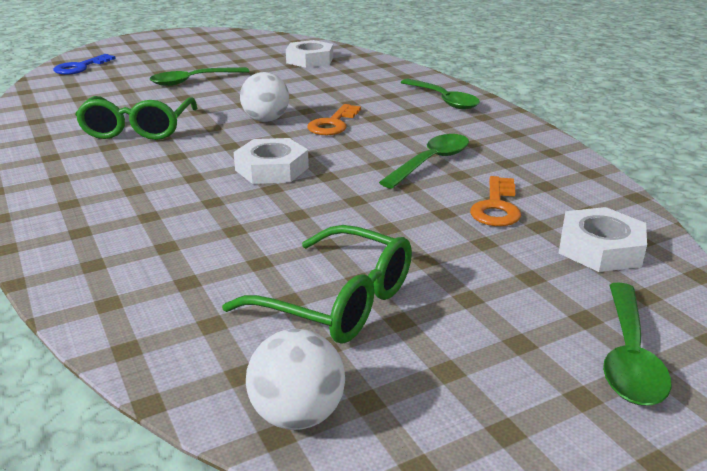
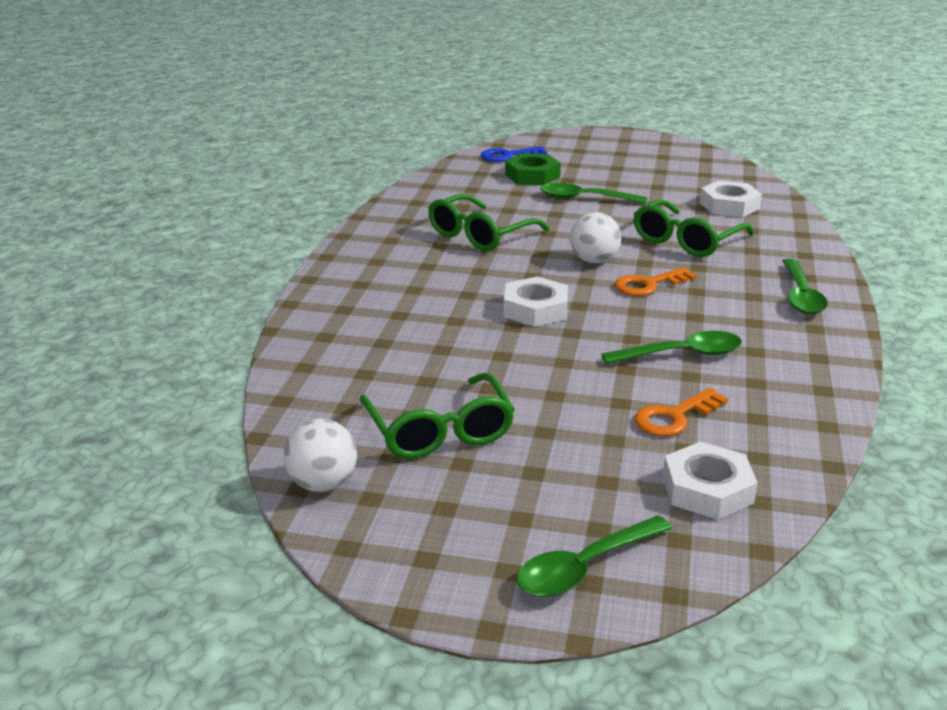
camera: 40 degrees right, 0 degrees up
(124, 76) = (532, 176): none -> green nut
(314, 88) = (686, 241): none -> green glasses

